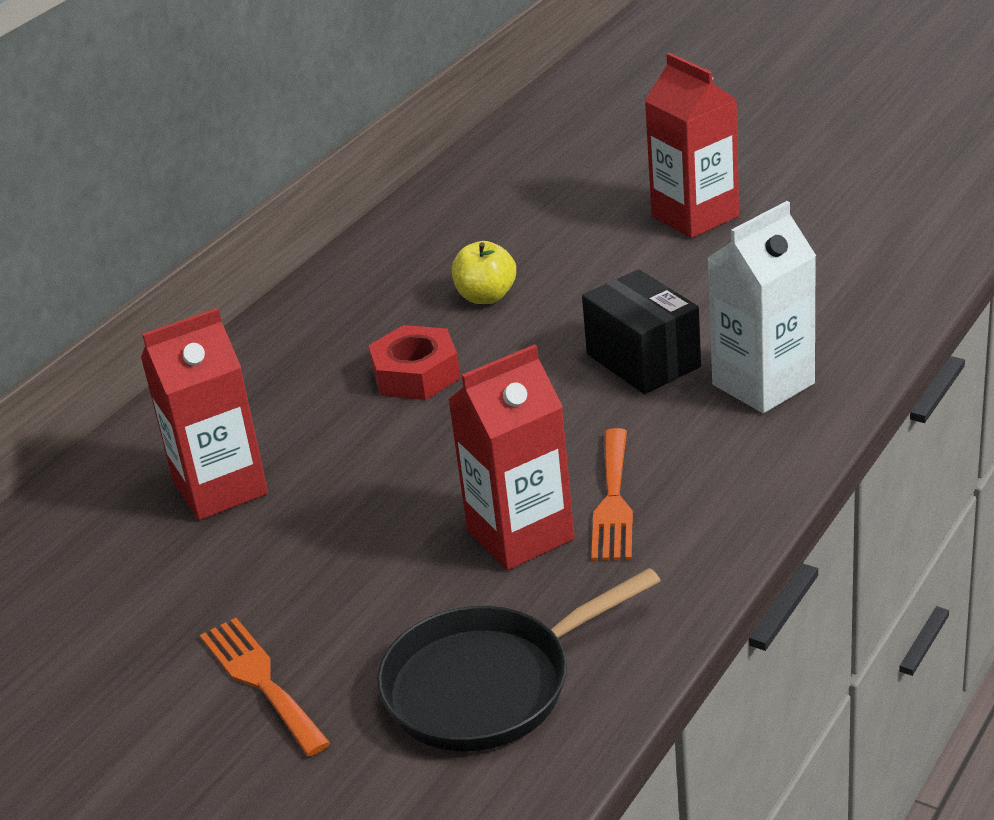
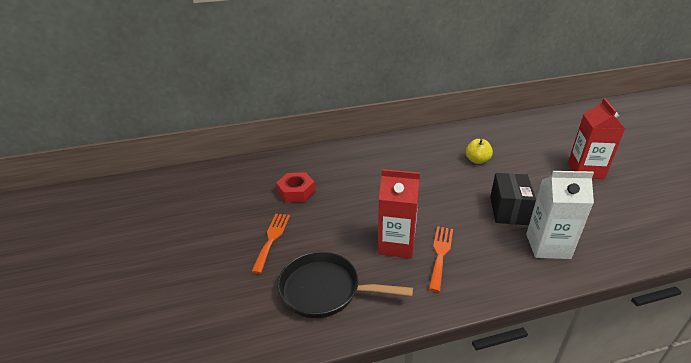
camera: 40 degrees right, 0 degrees up
(220, 488) = (334, 175): red carton -> none
(416, 374) = (427, 173): red nut -> red nut (296, 192)
(613, 501) = (440, 254): orange fork -> orange fork turned 150 degrees clockwise

